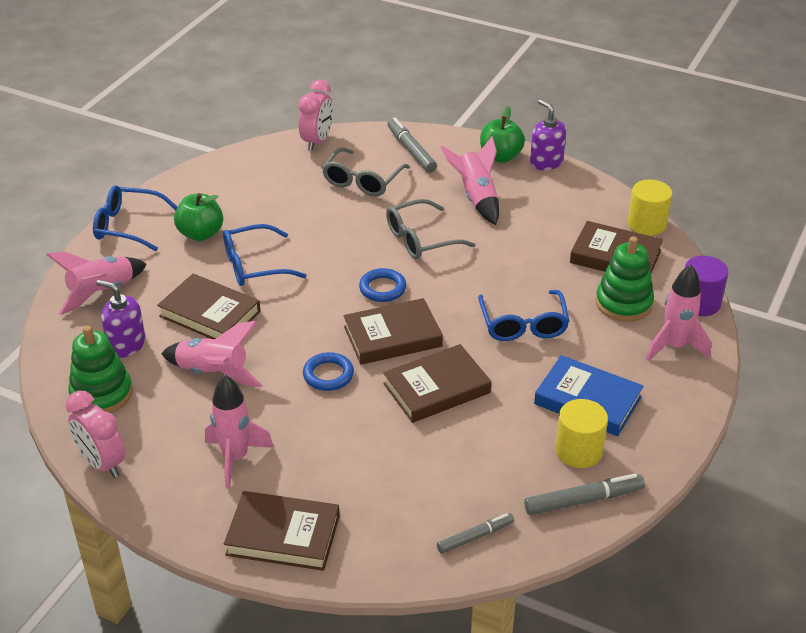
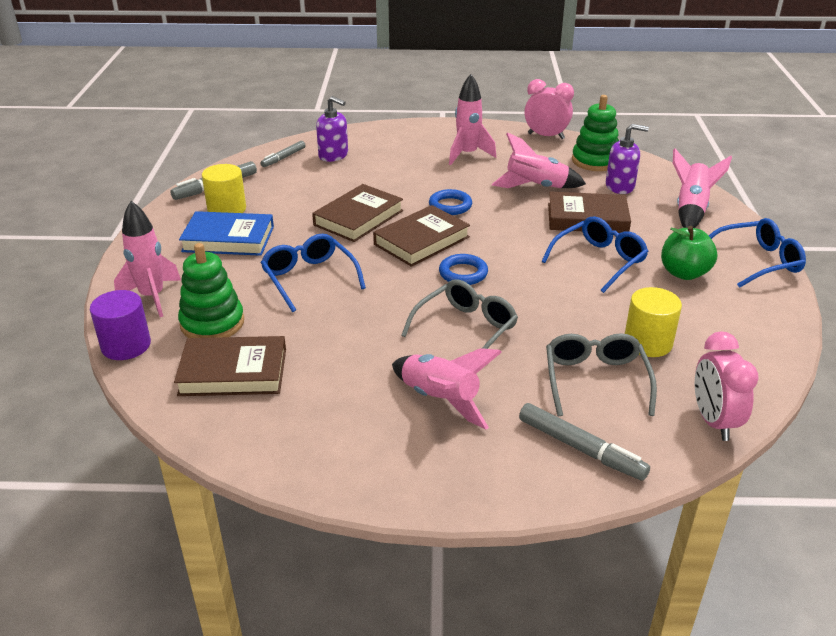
camera: 155 degrees right, 5 degrees down
(283, 535) = (403, 135): brown book -> none
(500, 157) = (450, 480): green apple -> none
(546, 162) = (377, 492): purple soap dispenser -> purple soap dispenser (333, 155)
(647, 224) = (200, 429): yellow cylinder -> yellow cylinder (648, 343)

